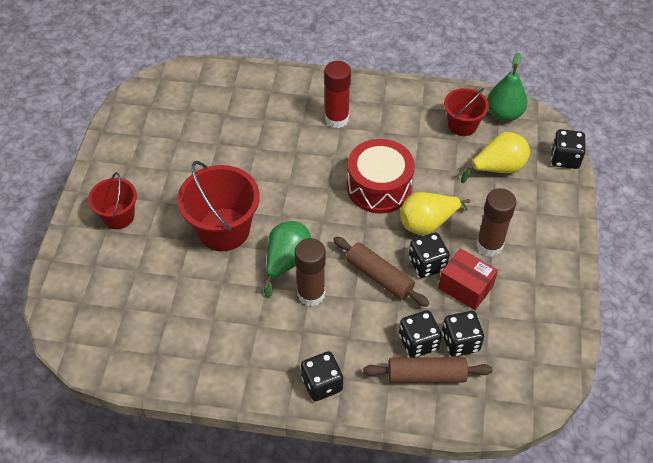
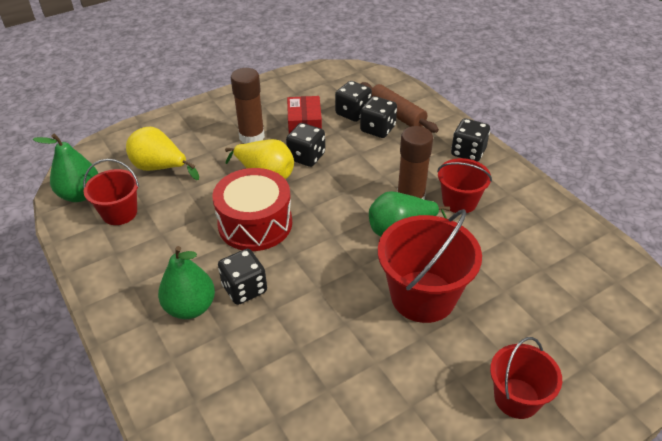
camera: 130 degrees left, 10 degrees down
(276, 323) = (459, 201): none -> red bucket
(336, 119) = (190, 307): red glue stick -> green pear
(379, 276) = (348, 173): brown rolling pin -> none
(564, 158) = (114, 139): black dice -> black dice (244, 289)

